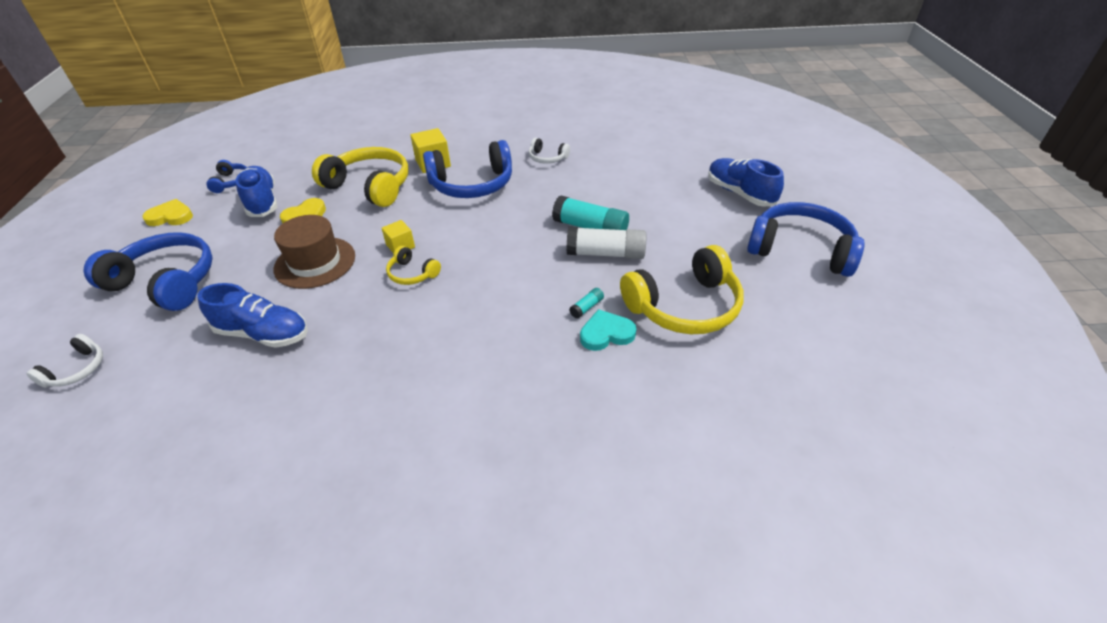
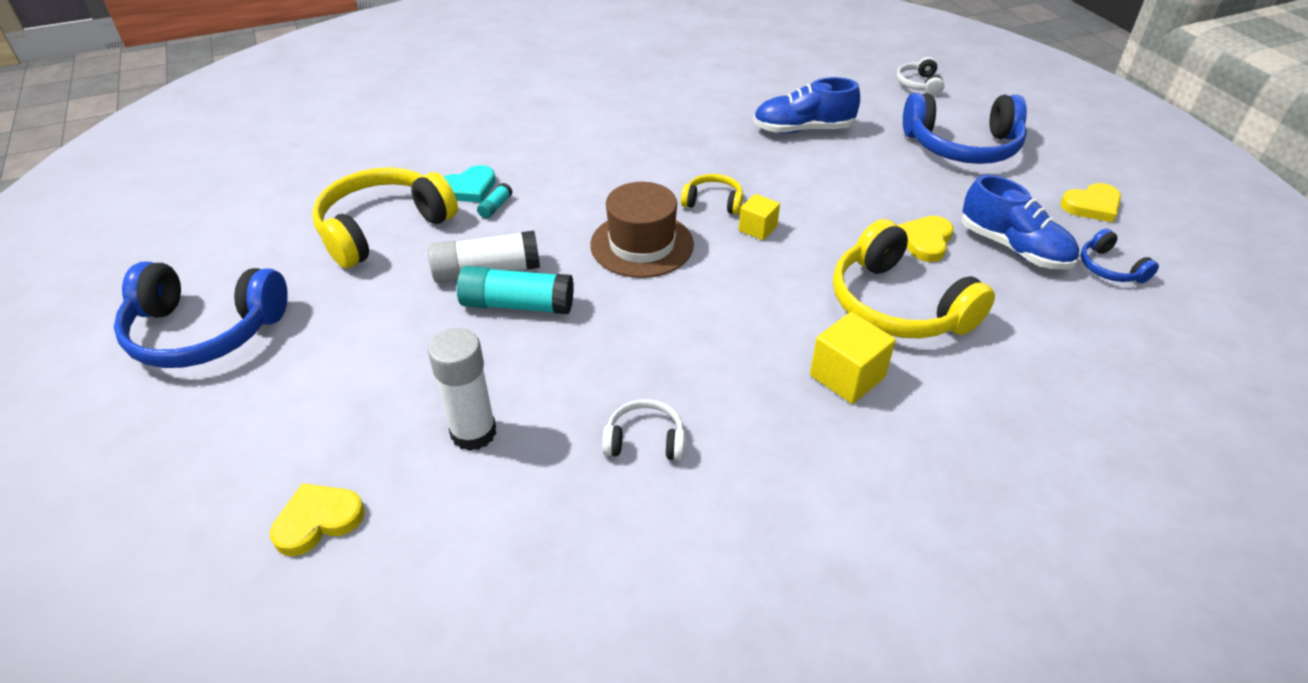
camera: 160 degrees right, 0 degrees up
(315, 262) = (836, 192): brown hat -> brown hat (642, 244)
(370, 186) = (898, 305): yellow headphones -> yellow headphones turned 45 degrees clockwise
(472, 184) = (741, 344): blue headphones -> none
(629, 174) = (473, 433): none -> white glue stick
(702, 157) = (318, 521): none -> yellow heart
(740, 193) = (264, 428): blue shoe -> none

